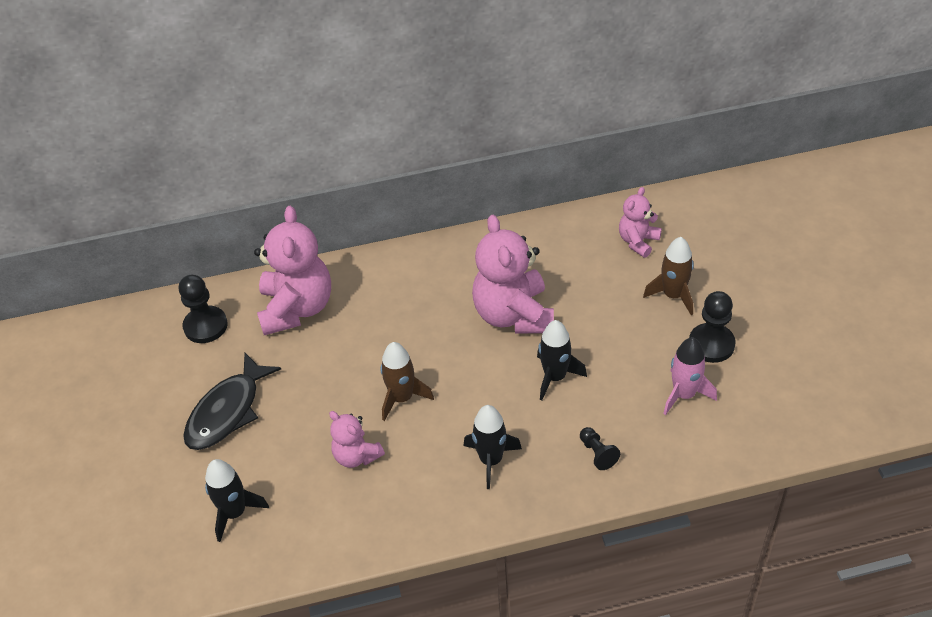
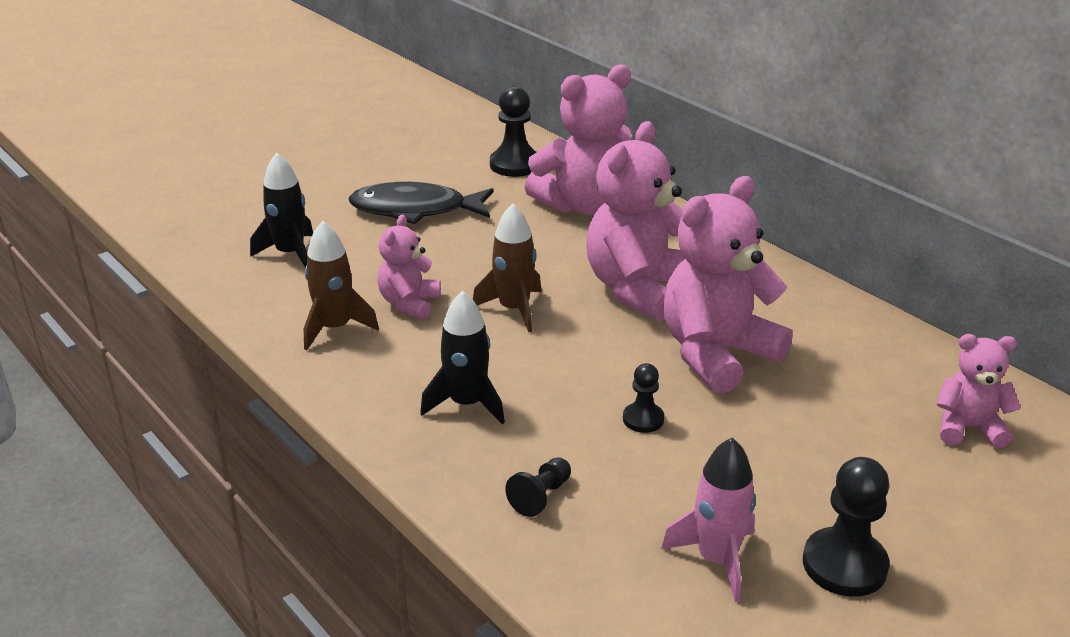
camera: 60 degrees right, 15 degrees down
(422, 323) = (639, 289): none -> pink teddy bear
(555, 377) = (643, 419): black rocket -> black pawn
(673, 295) = (901, 494): brown rocket -> brown rocket (335, 328)

